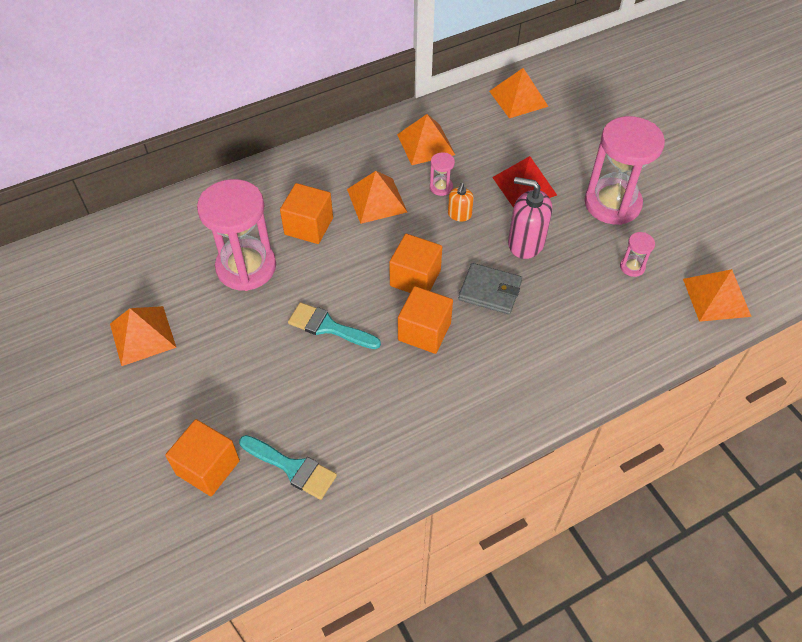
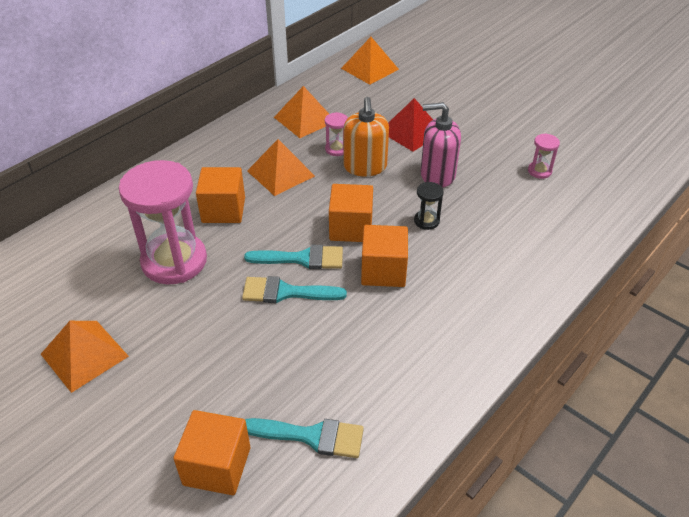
camera: 20 degrees left, 10 degrees down
(357, 297) = (302, 258): none -> turquoise brush
(459, 215) = (365, 167): orange soap dispenser -> orange soap dispenser, size x1.81
(490, 291) = (426, 221): grey wallet -> black hourglass
(612, 204) = (494, 128): pink hourglass -> none
(716, 297) = (622, 177): orange pyramid -> none

